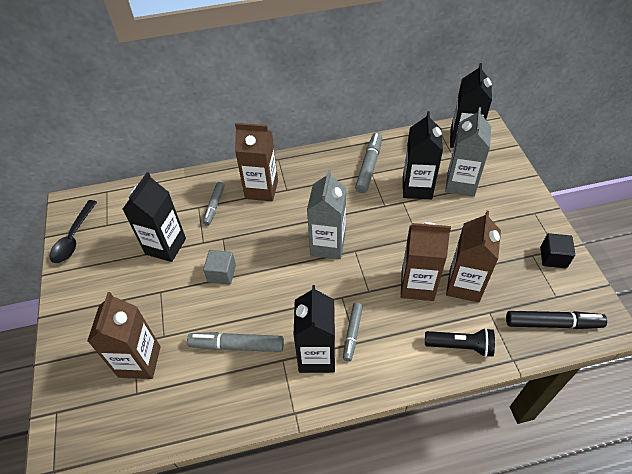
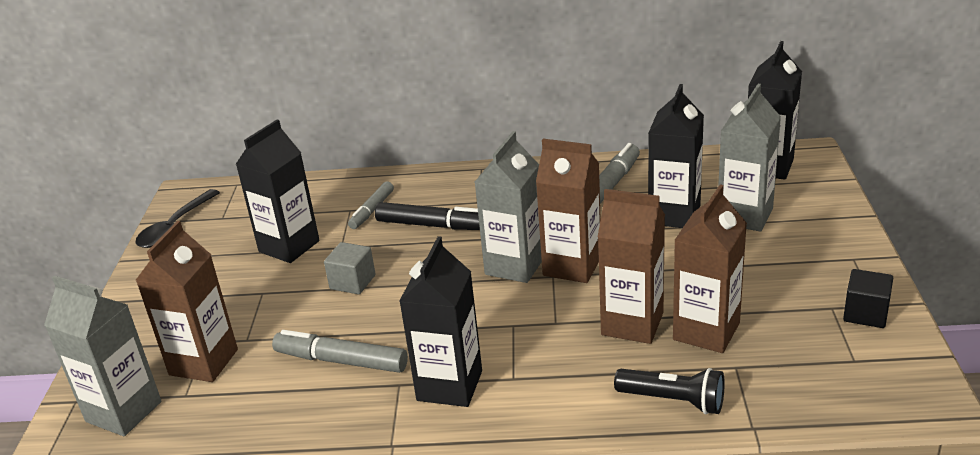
camera: 15 degrees right, 20 degrees down
(96, 416) = (124, 412): none -> grey carton
(261, 189) = (444, 198): brown carton -> brown carton (572, 266)
(352, 333) = (512, 367): grey marker -> none
(552, 323) = (836, 392): black marker -> black marker (433, 225)

